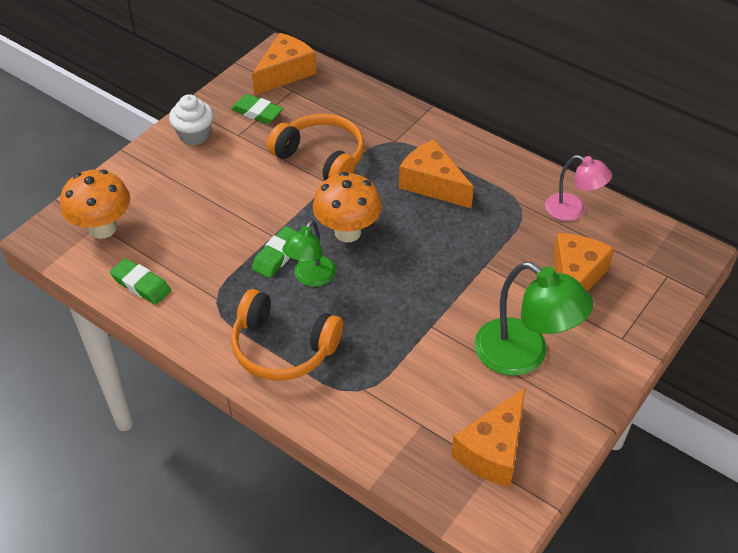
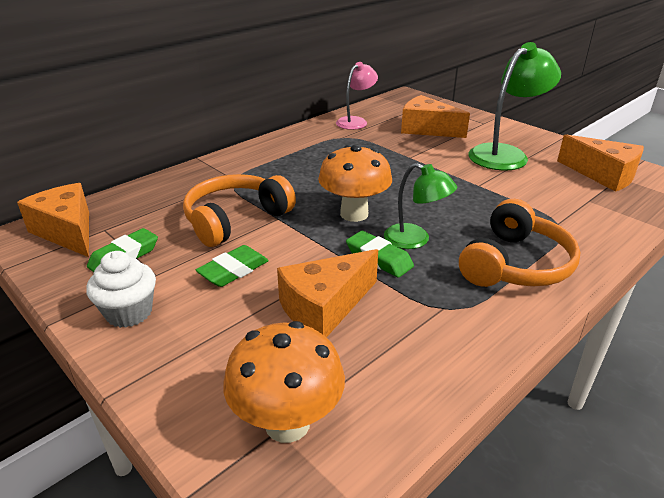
camera: 80 degrees left, 15 degrees down
(141, 284) = (416, 378): green eraser -> green eraser (233, 270)
(432, 184) = (304, 168): orange cheese -> orange cheese (325, 307)

